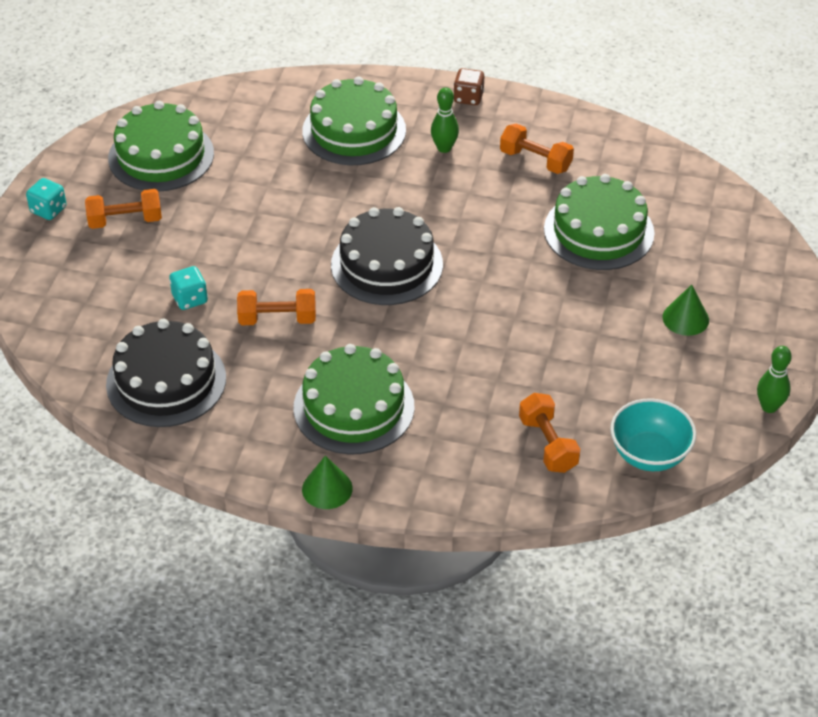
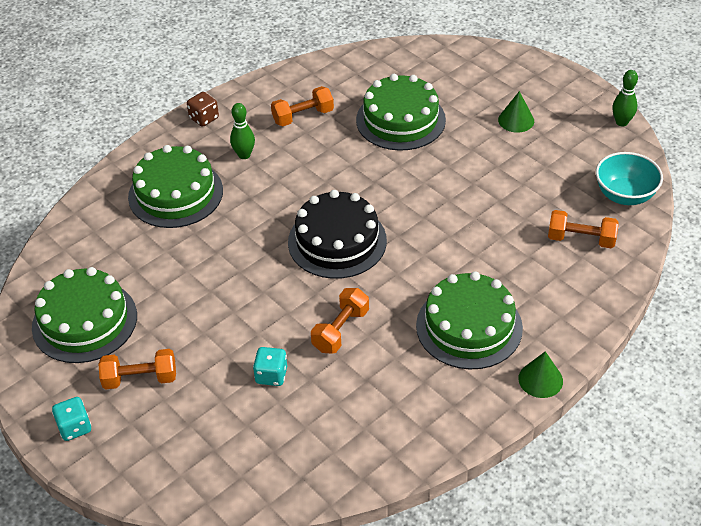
camera: 55 degrees left, 0 degrees up
(125, 221) = (140, 379): orange dumbbell -> orange dumbbell turned 60 degrees clockwise
(166, 381) = (351, 431): black cake -> none

